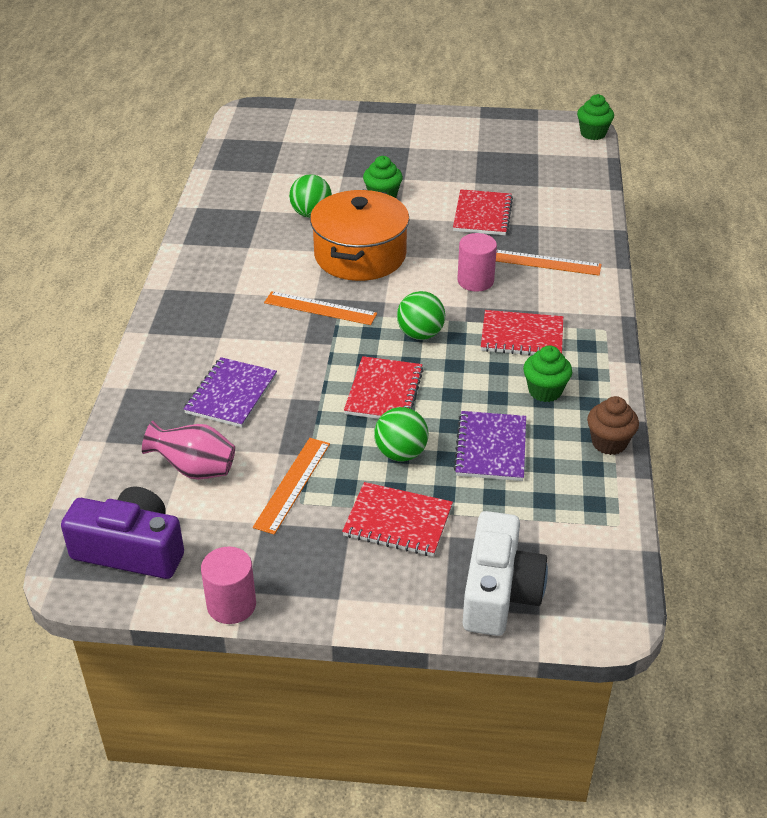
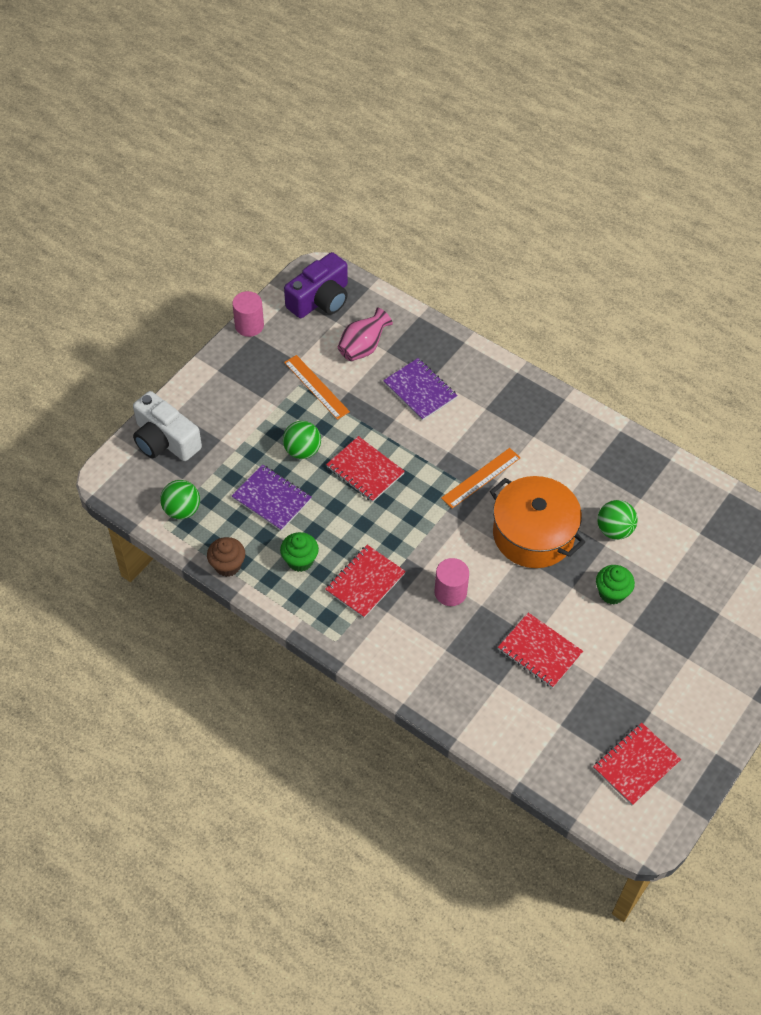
camera: 120 degrees right, 15 degrees up
(398, 521) = (249, 421): red notebook -> red notebook (636, 765)
(420, 334) = (410, 522): green ball -> green ball (182, 510)
(546, 262) = (442, 655): orange ruler -> none
(593, 133) = (627, 837): green cupcake -> none

